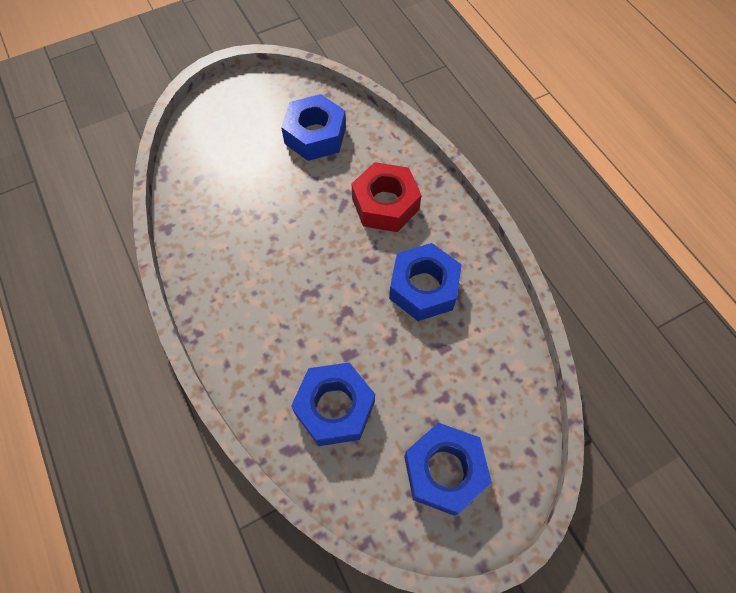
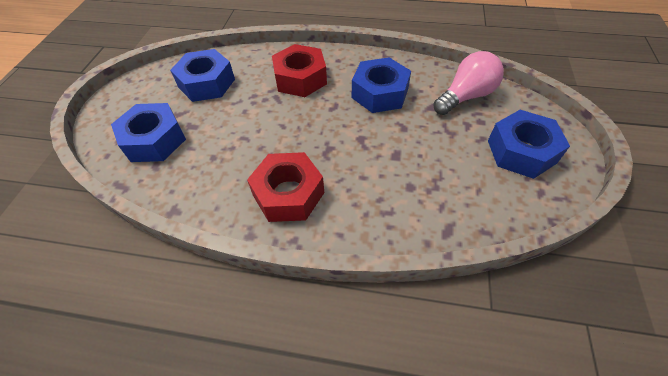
camera: 50 degrees left, 10 degrees down
(239, 296) = (288, 194): none -> red nut
(335, 407) = (432, 184): blue nut -> blue nut (154, 140)
(488, 373) = (465, 96): none -> pink light bulb

